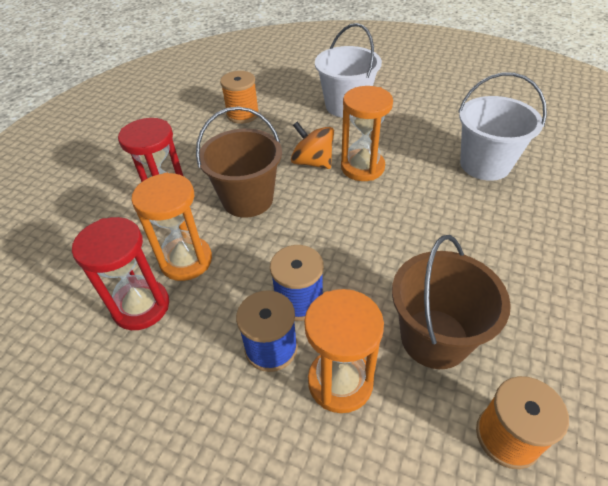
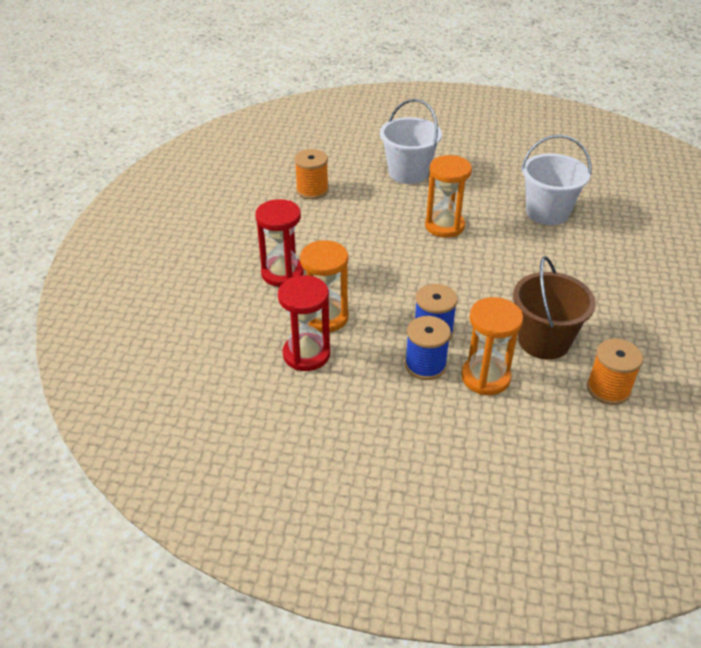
camera: 15 degrees left, 5 degrees down
(247, 199) = (354, 264): brown bucket -> none
(312, 162) = (398, 226): orange spinning top -> none

